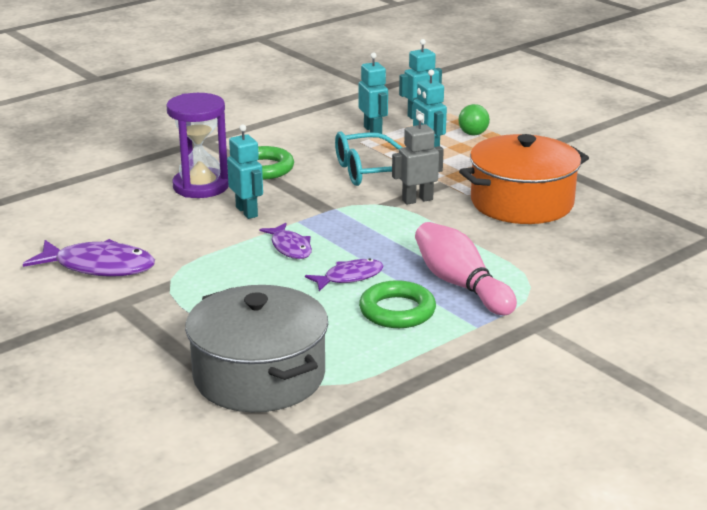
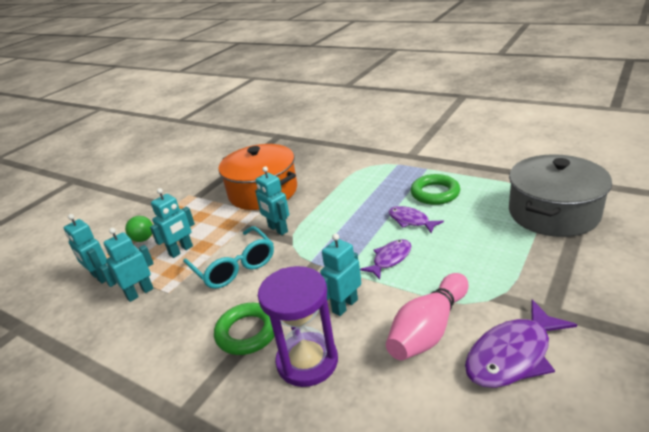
camera: 105 degrees left, 5 degrees up
(99, 266) = (512, 355): purple fish -> purple fish turned 120 degrees counterclockwise
(417, 200) = (277, 229): grey robot -> turquoise robot
(460, 285) = (386, 183): pink bowling pin -> pink bowling pin (428, 329)

